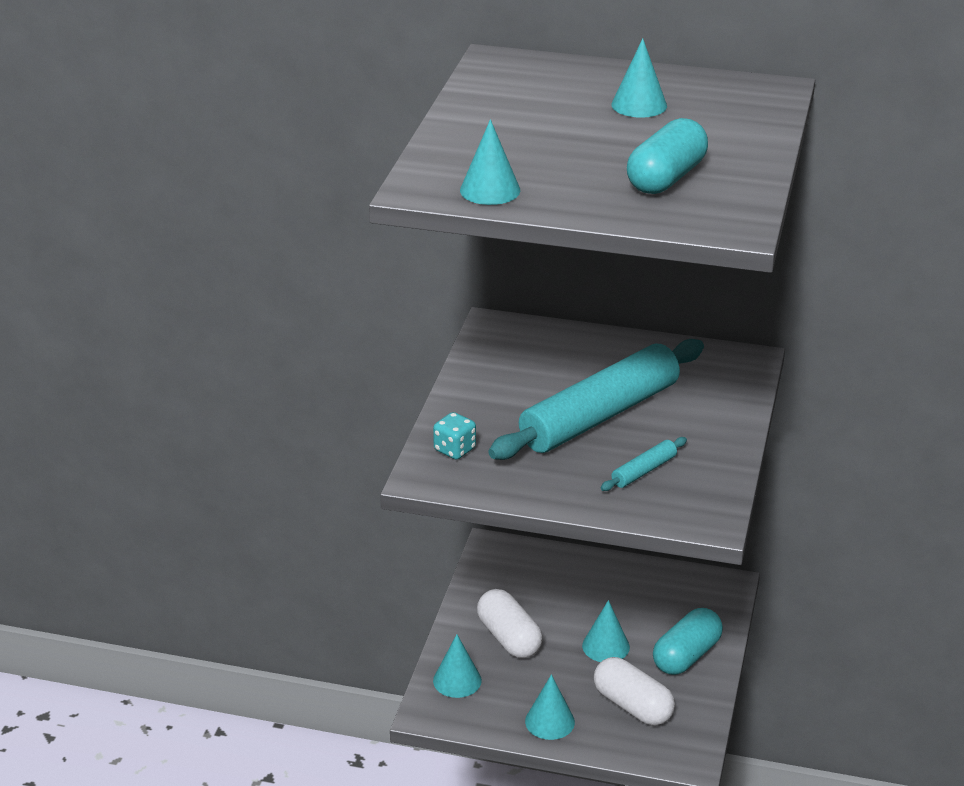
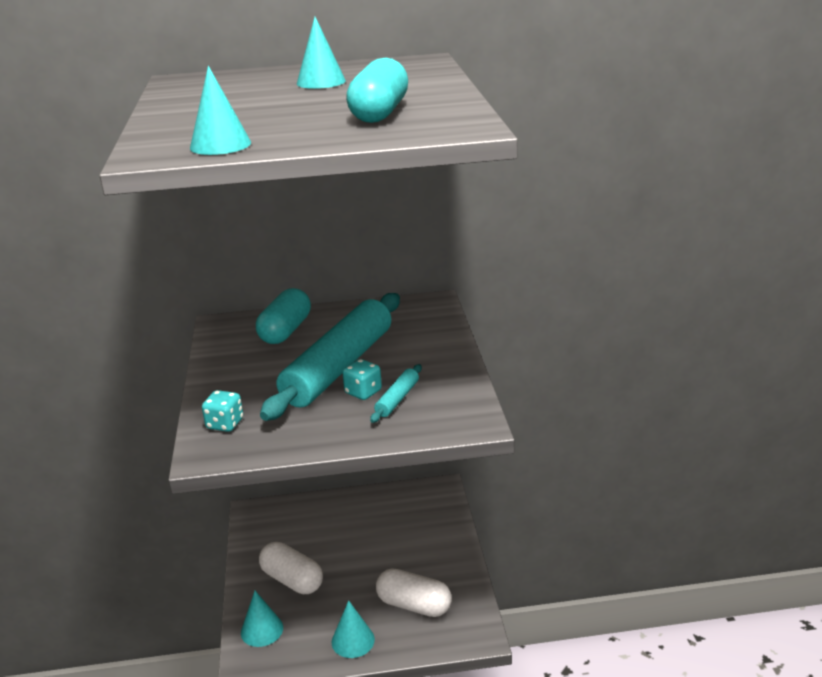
camera: 20 degrees left, 5 degrees down
(605, 646) = (372, 563): turquoise cone -> none
(611, 453) = (363, 392): none -> turquoise dice
(686, 656) = (437, 551): turquoise capsule -> turquoise capsule (286, 331)

